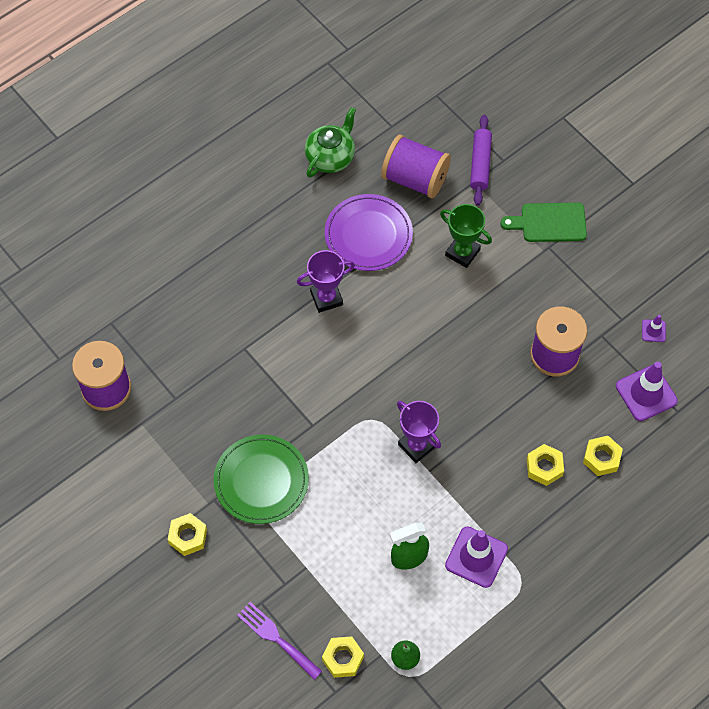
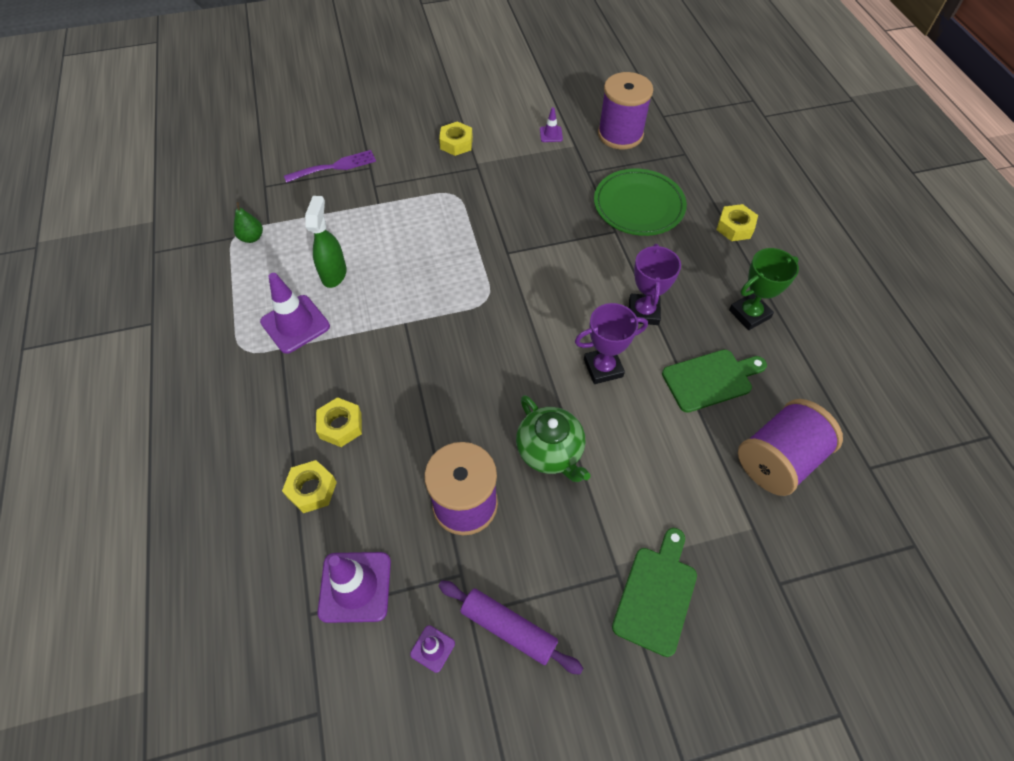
camera: 115 degrees right, 5 degrees down
(134, 452) = (551, 134): none -> purple traffic cone
(261, 481) = (475, 200): green plate -> green plate (638, 205)
(331, 157) = (834, 384): green teapot -> green teapot (550, 451)
(343, 659) = (285, 199): yellow nut -> yellow nut (735, 227)
(368, 235) = (710, 379): purple plate -> green cutting board
(416, 446) = (437, 323): purple trophy -> purple trophy (603, 368)
(462, 252) = (649, 466): green trophy -> green trophy (749, 314)
(480, 164) = (780, 549): purple rolling pin -> purple rolling pin (508, 628)

